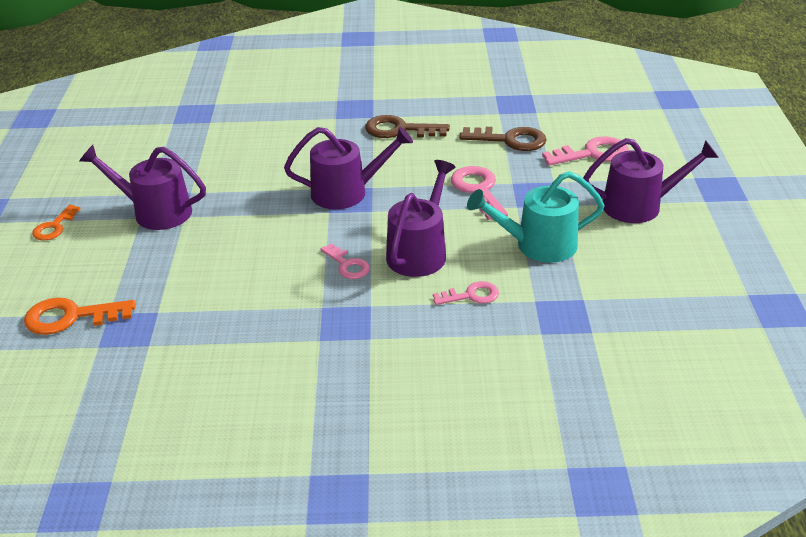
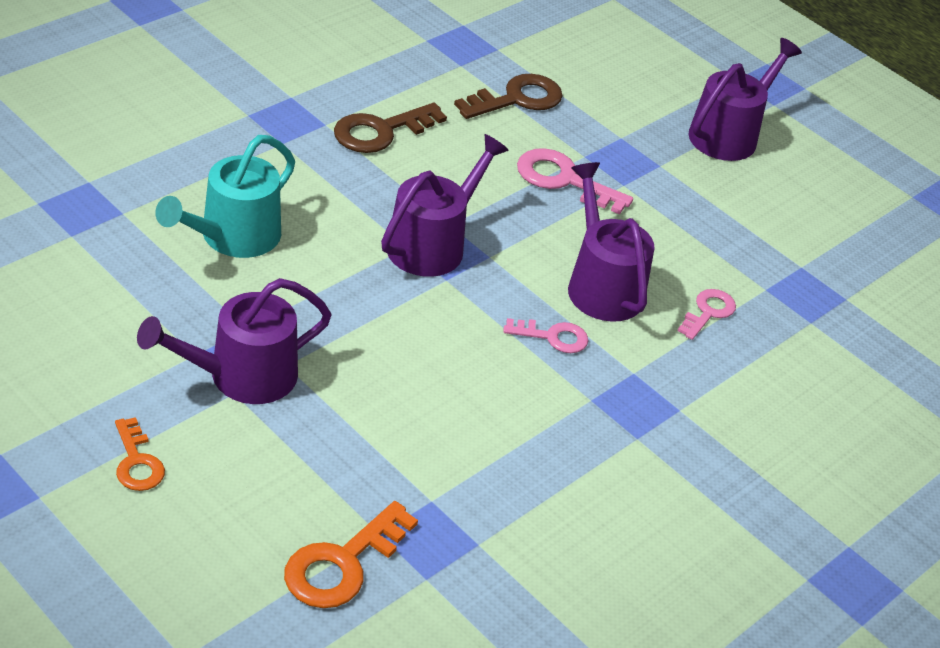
camera: 50 degrees left, 5 degrees up
(538, 245) = (697, 223): turquoise watering can -> turquoise watering can (233, 237)
(592, 153) = (616, 85): pink key -> none

